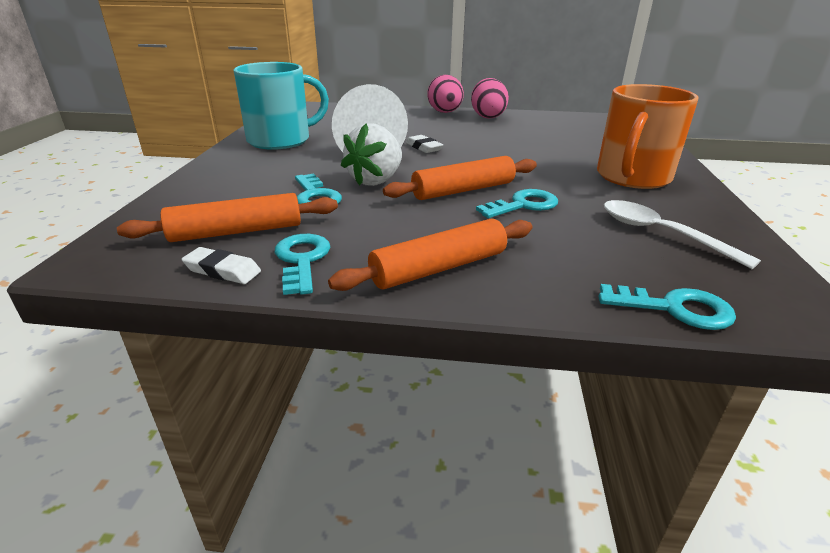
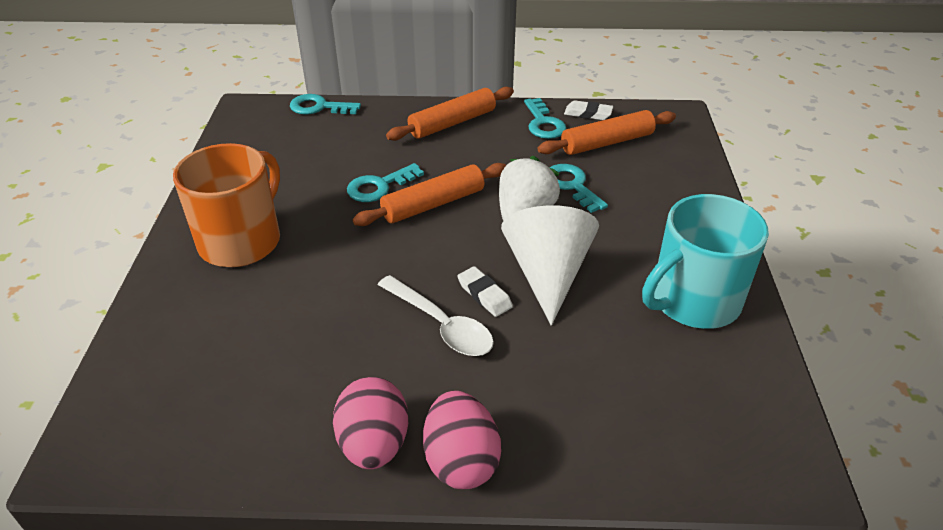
camera: 175 degrees right, 10 degrees up
(661, 234) = (280, 161): white spoon -> white spoon (441, 325)

